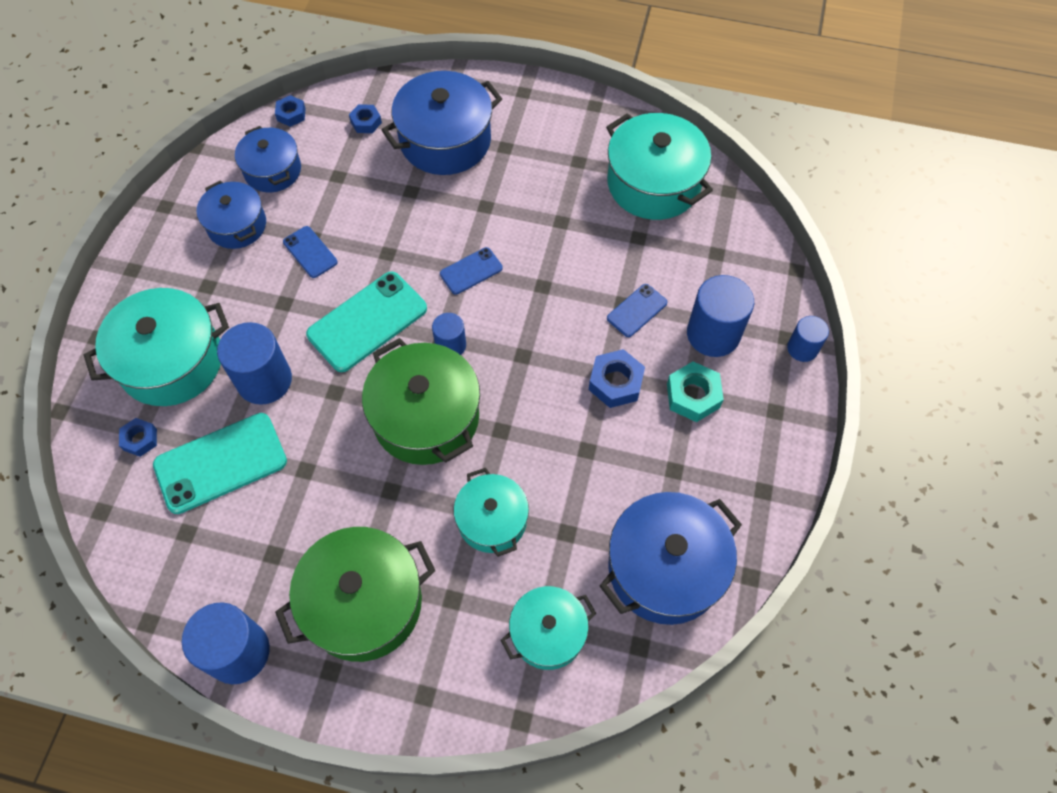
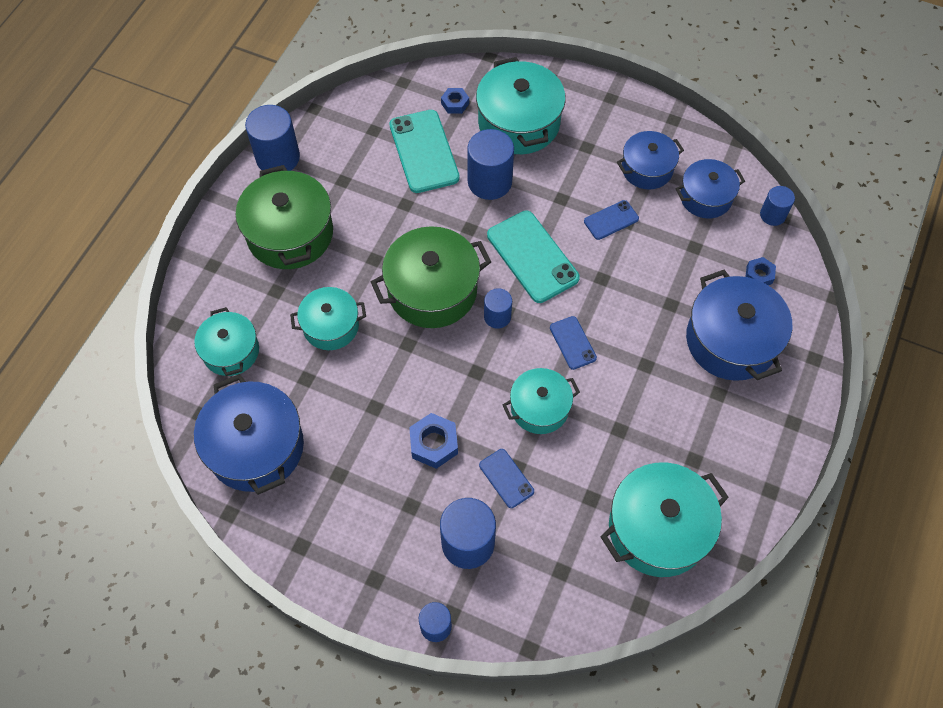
camera: 100 degrees right, 0 degrees up
(291, 114) = (772, 215): blue nut -> blue cylinder
(552, 291) = (539, 408): none -> turquoise pot
(693, 396) = (406, 508): turquoise nut -> none

